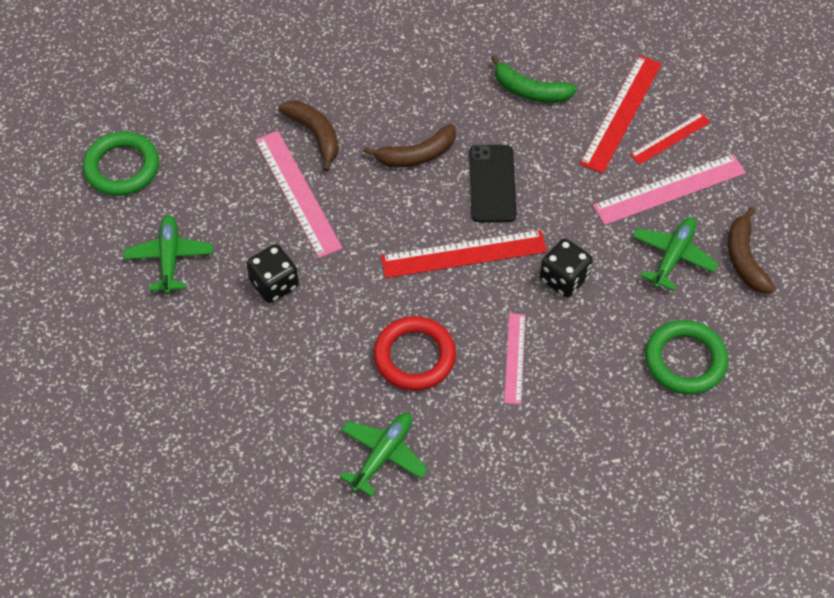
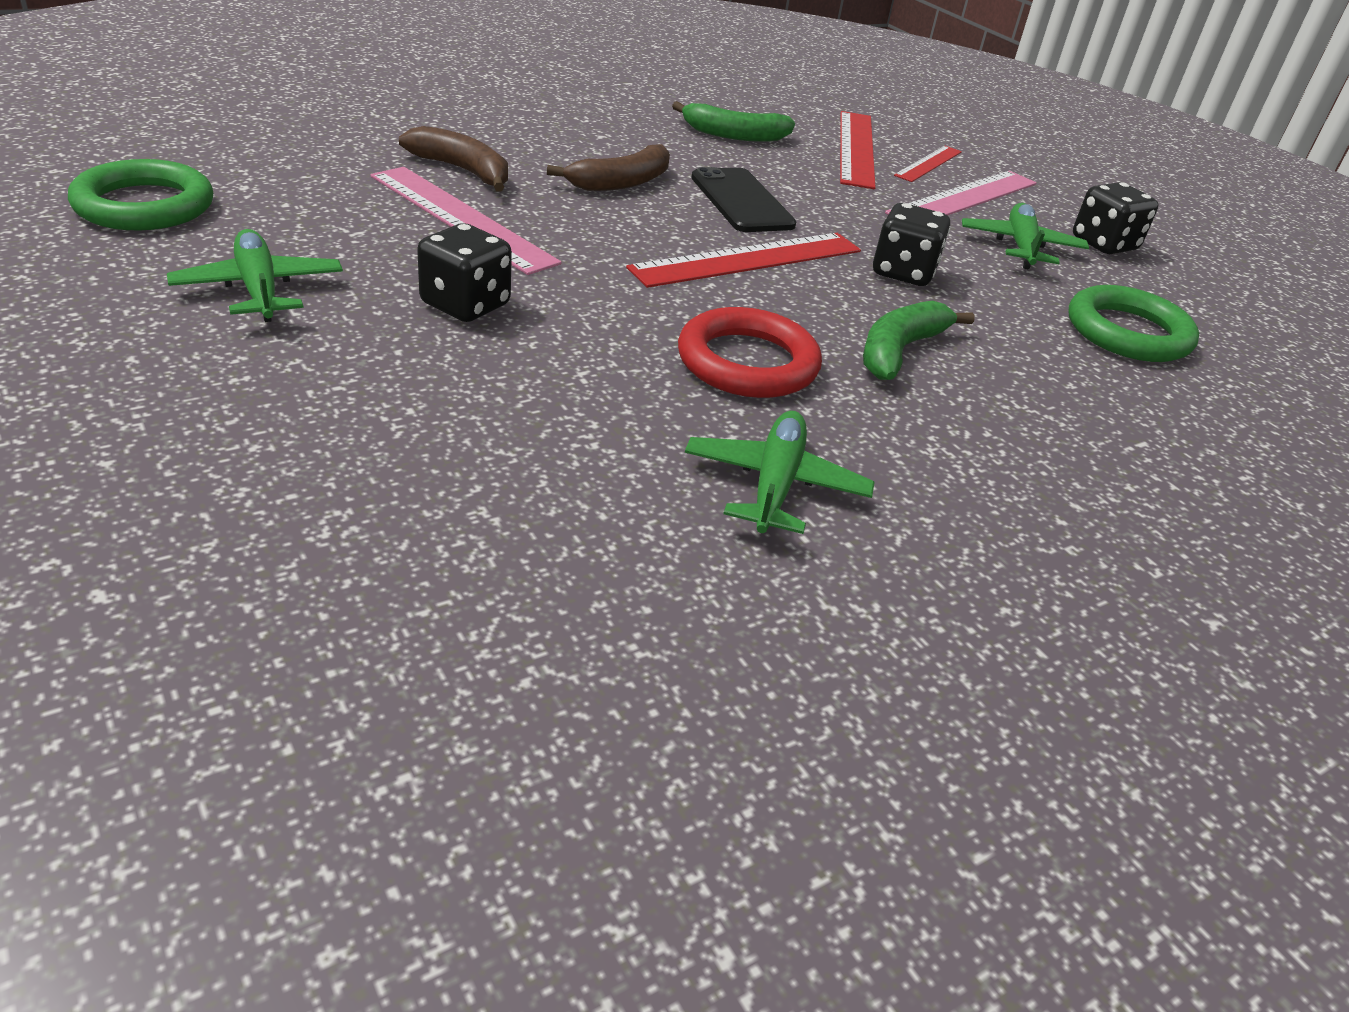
camera: 25 degrees left, 20 degrees down
(514, 358) = (900, 351): pink ruler -> green banana
(745, 258) = (1104, 244): brown banana -> black dice

